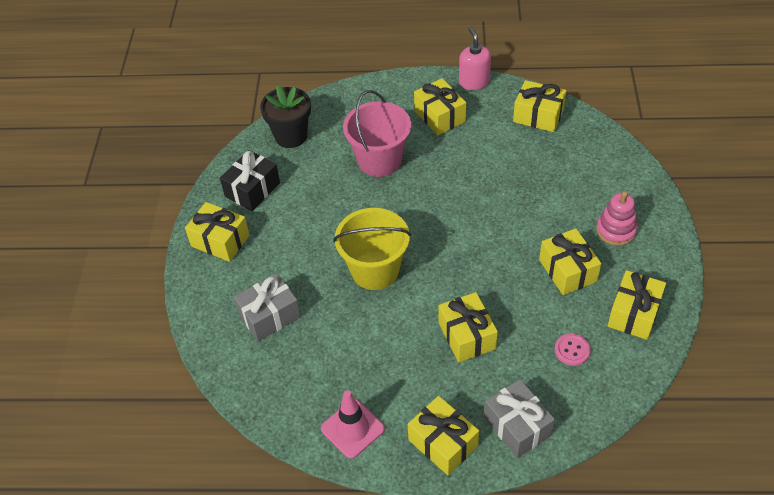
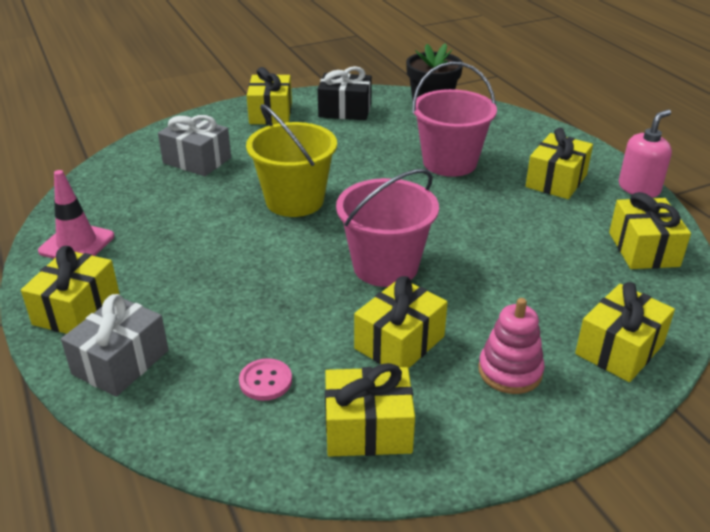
camera: 60 degrees right, 15 degrees down
(467, 336) = (240, 286): yellow gift -> yellow gift (619, 349)
(487, 248) = (385, 266): none -> pink bucket

